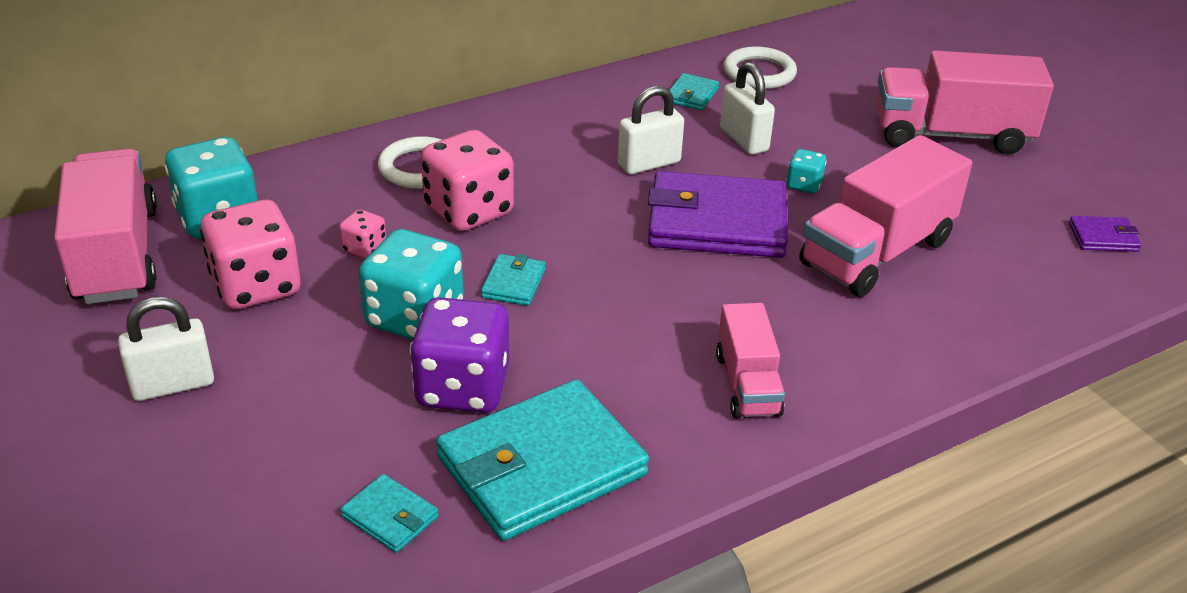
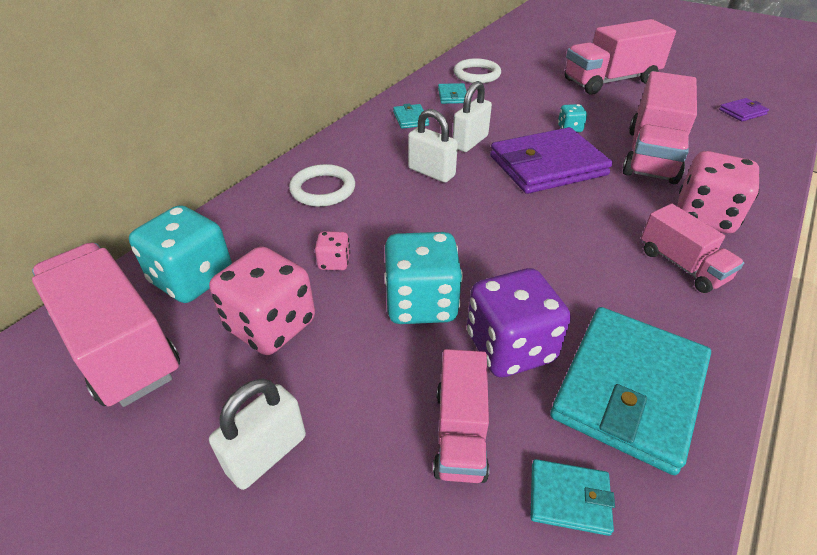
camera: 25 degrees left, 5 degrees up
(345, 434) = (460, 432): none -> pink truck
(469, 211) = (385, 208): pink dice -> pink dice (704, 216)
(513, 283) = (465, 250): turquoise wallet -> turquoise wallet (410, 118)
(744, 140) = (509, 113): white padlock -> white padlock (431, 172)

